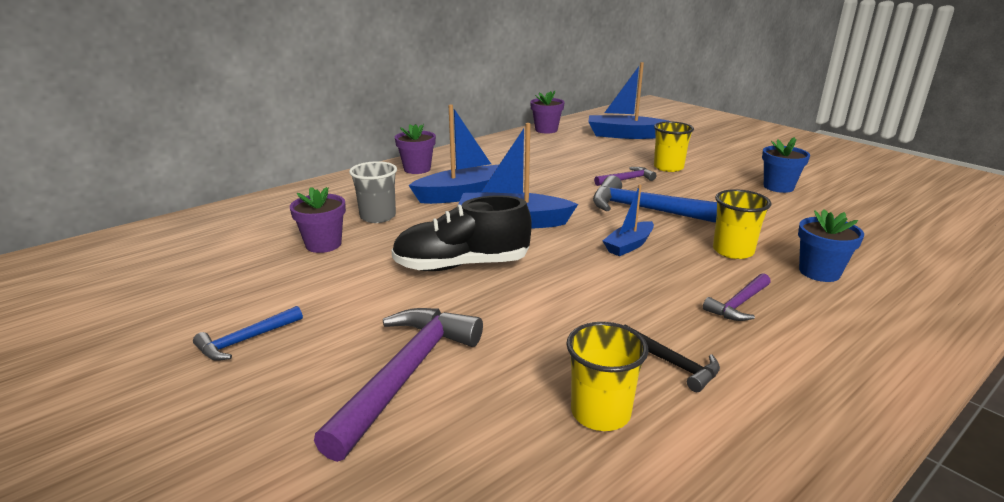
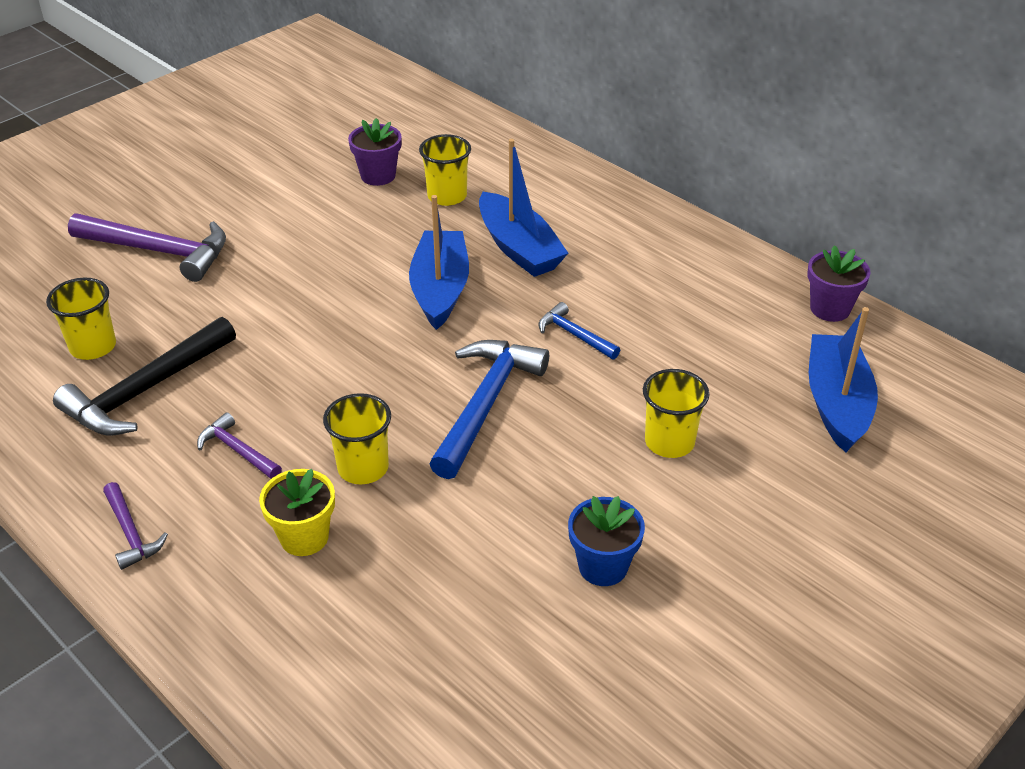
camera: 85 degrees right, 15 degrees up
(246, 340) = (217, 173): blue hammer -> blue hammer (575, 335)
(378, 216) = (447, 196): grey cup -> yellow cup
(417, 169) = (602, 203): purple flower pot -> none
(462, 265) = (332, 262): black shoe -> none
(626, 180) = (601, 390): purple hammer -> purple hammer (130, 533)
(629, 245) = (378, 379): blue boat -> none
(671, 363) = (146, 390): black hammer -> black hammer, size x1.94
(819, 272) = (304, 537): blue flower pot -> yellow flower pot

